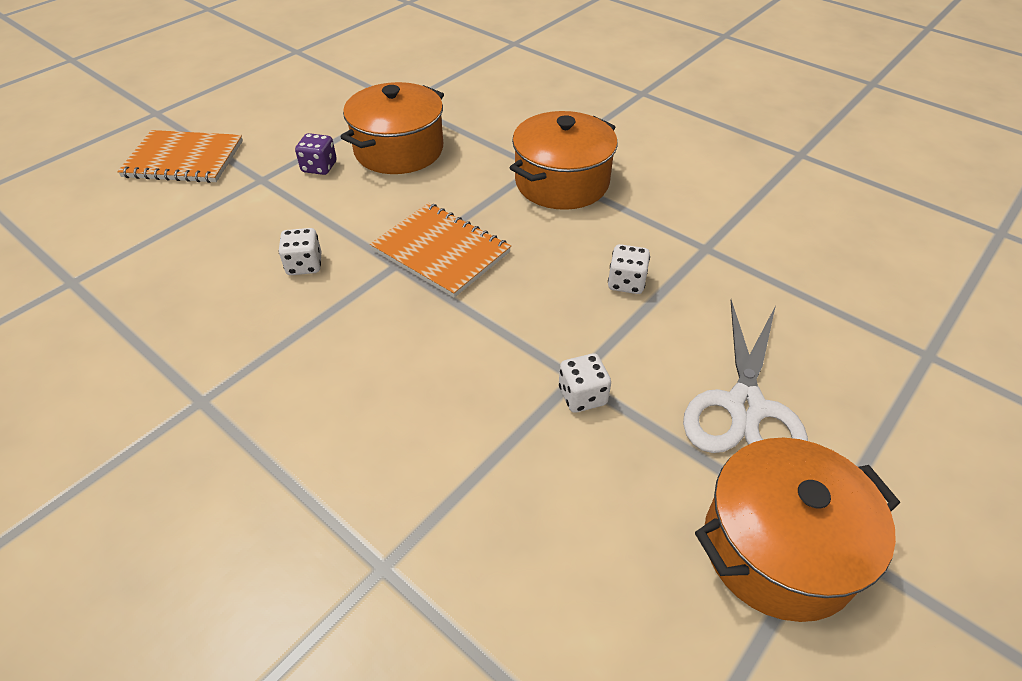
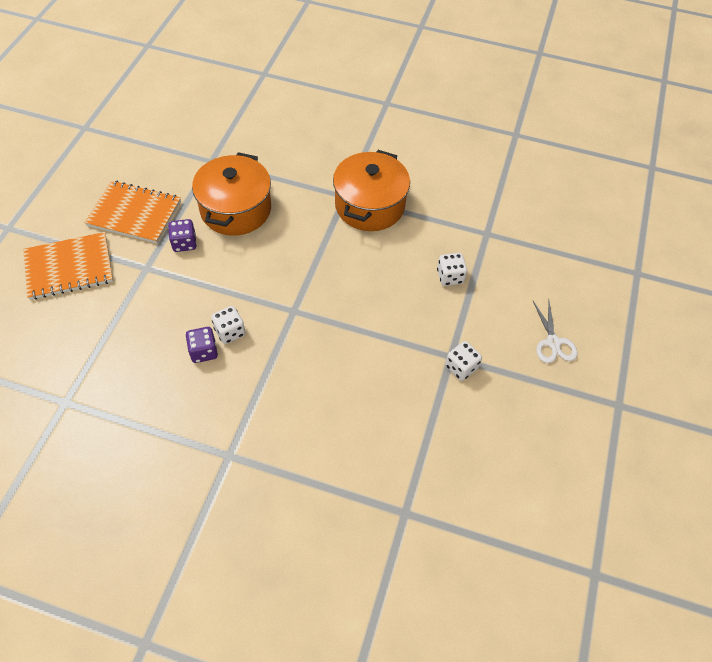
camera: 25 degrees left, 10 degrees up
(259, 276) = (203, 351): none -> purple dice
(441, 251) = (318, 290): orange notebook -> orange notebook (134, 213)
(745, 407) = (553, 342): white scissors -> white scissors, size x0.57
(778, 548) = (600, 421): orange pot -> none

